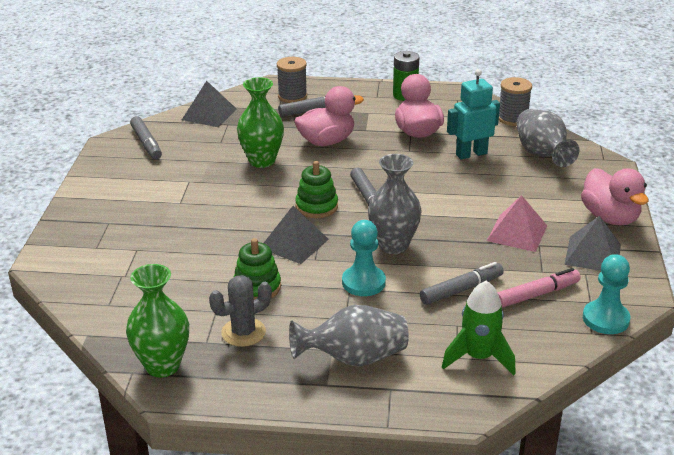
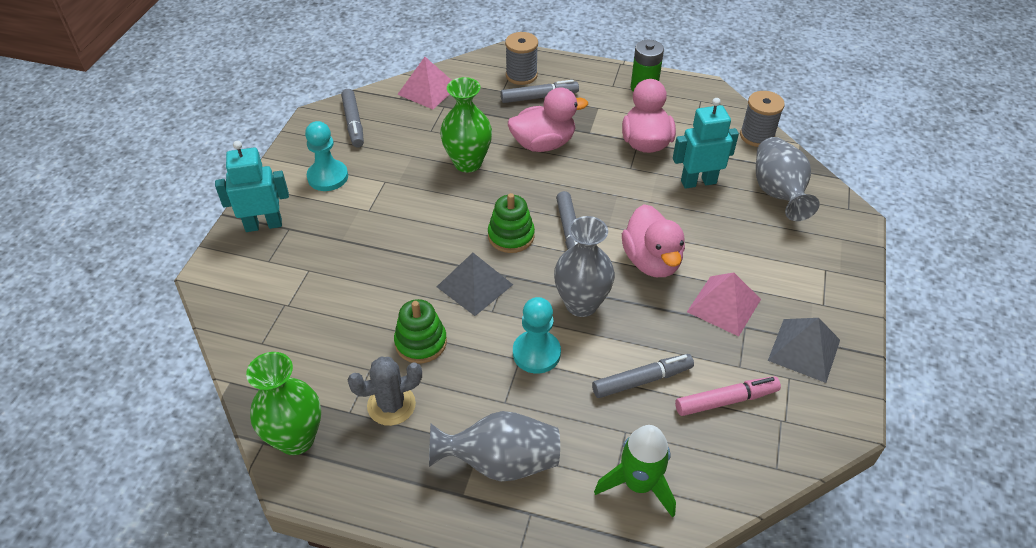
camera: 10 degrees right, 15 degrees up
(83, 222) = (263, 225): none -> turquoise robot
(209, 114) = (428, 90): grey pyramid -> pink pyramid
(605, 319) = (797, 450): turquoise pawn -> turquoise pawn (328, 177)
(610, 217) = (836, 298): pink duck -> pink duck (651, 261)

